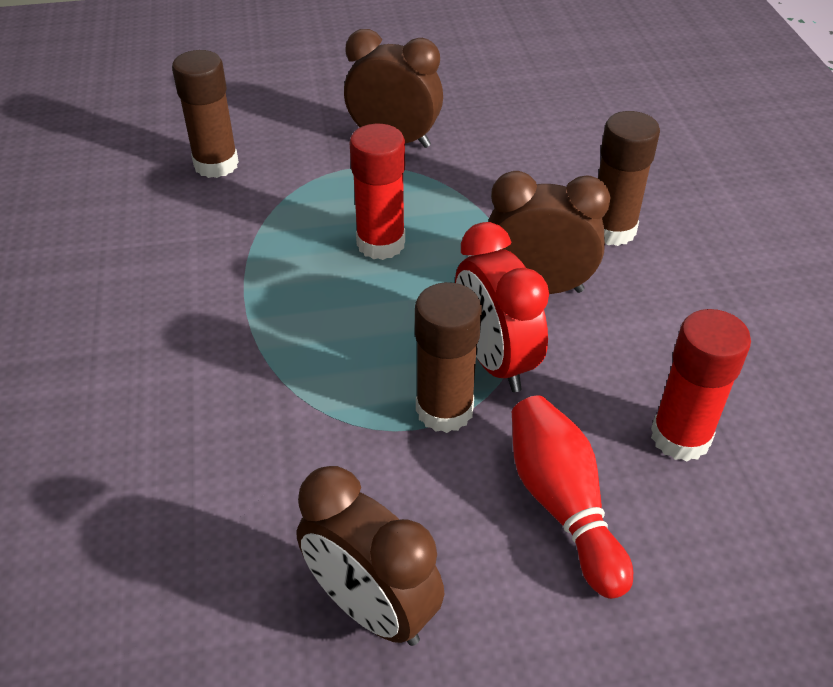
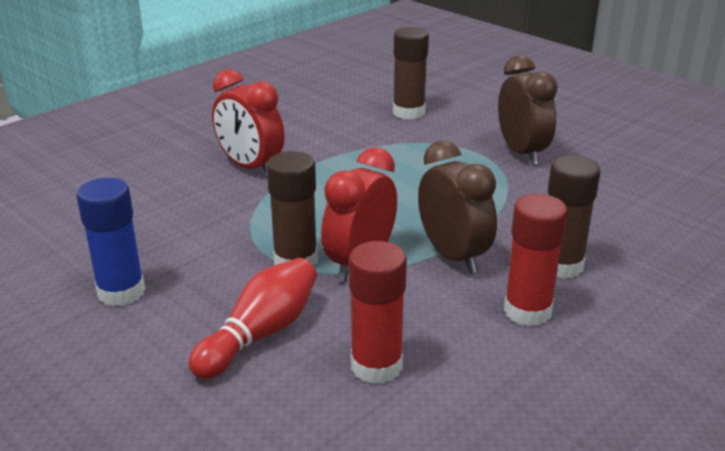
camera: 55 degrees right, 15 degrees down
(190, 352) = (250, 167): none -> red clock
(371, 608) = (121, 292): brown clock -> blue glue stick
(381, 243) = (414, 186): red glue stick -> red glue stick (527, 311)

